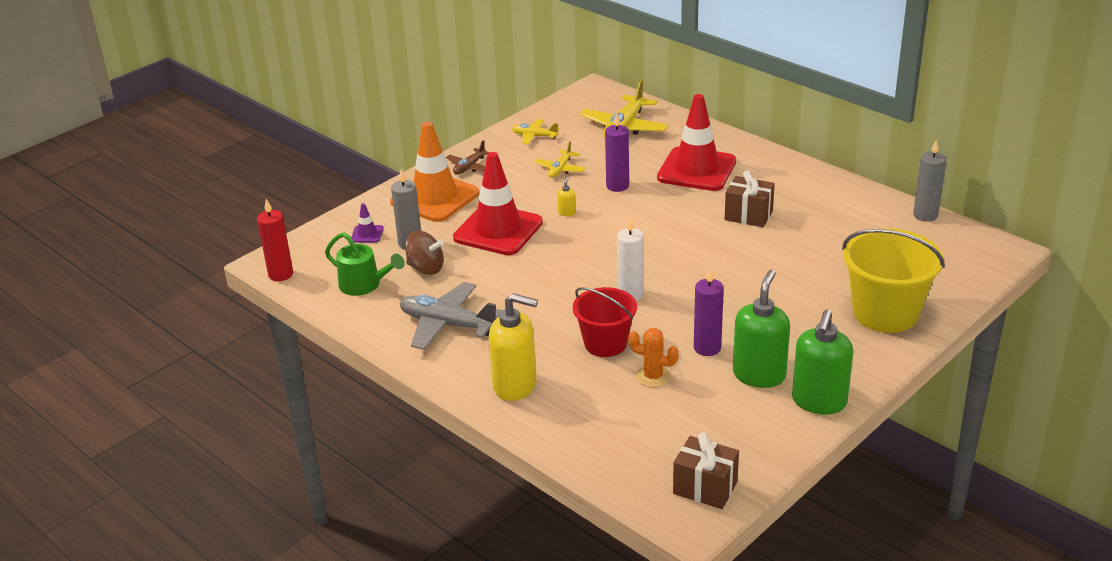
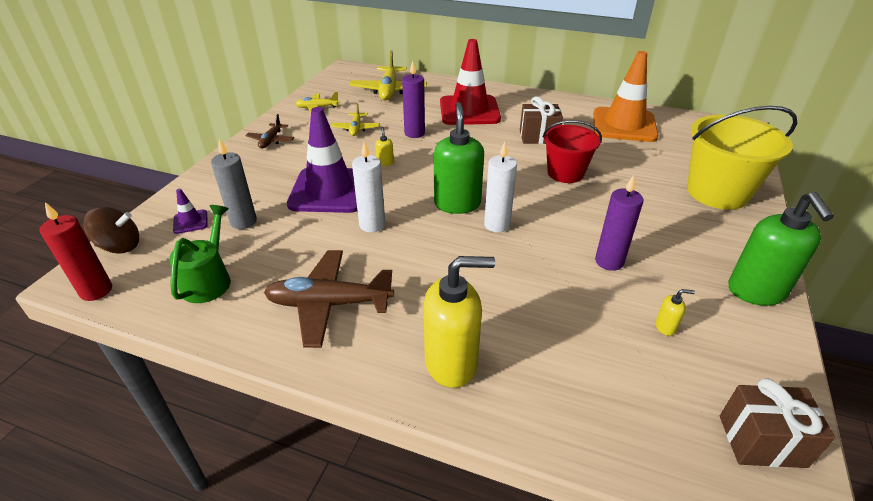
camera: 25 degrees left, 5 degrees up
(365, 285) = (209, 279): green watering can -> green watering can turned 90 degrees counterclockwise
(426, 268) = (273, 244): brown spinning top -> brown spinning top (120, 246)
(435, 198) = (249, 173): orange traffic cone -> orange traffic cone (624, 125)
(447, 325) = (329, 304): grey plane -> brown plane
(498, 230) = (329, 190): red traffic cone -> purple traffic cone
(518, 270) = (372, 225): none -> white candle
(605, 343) = (511, 282): red bucket -> red bucket (565, 173)
(653, 376) = (586, 307): orange cactus -> none
(707, 406) = (665, 327): none -> yellow soap dispenser
(759, 375) = (679, 277): green soap dispenser -> green soap dispenser (457, 204)
(925, 215) = (663, 114): grey candle -> none

